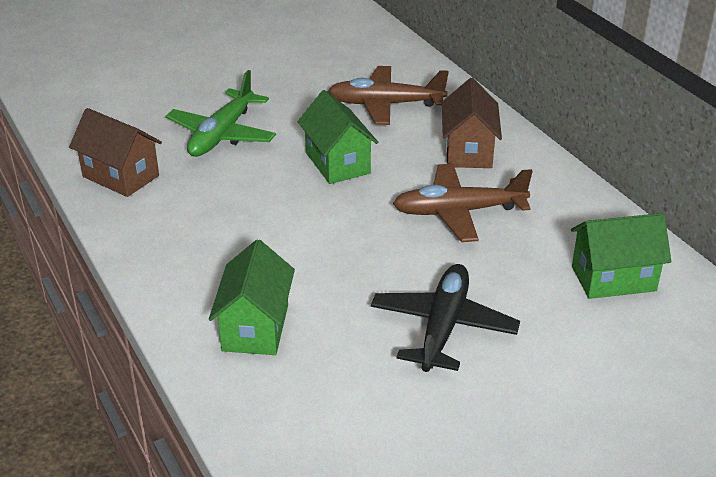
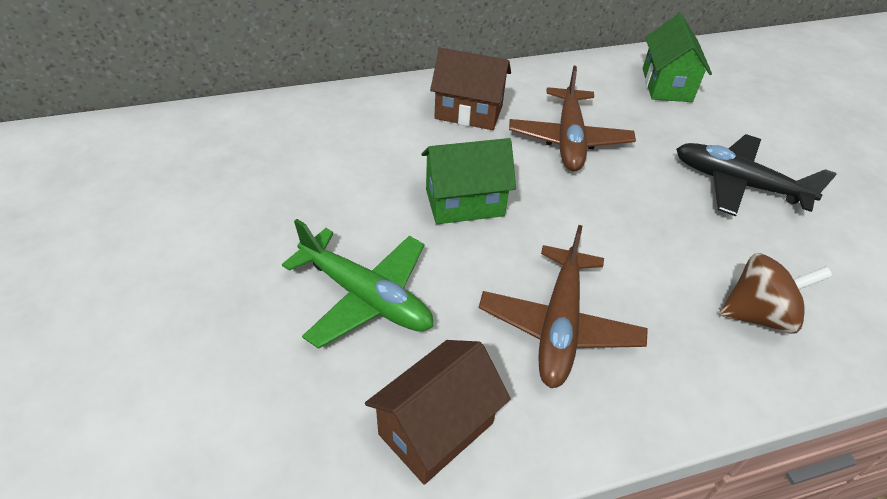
camera: 80 degrees left, 10 degrees up
(255, 327) = (758, 314): green house -> brown spinning top
(385, 104) = (358, 146): brown plane -> brown plane (559, 326)

